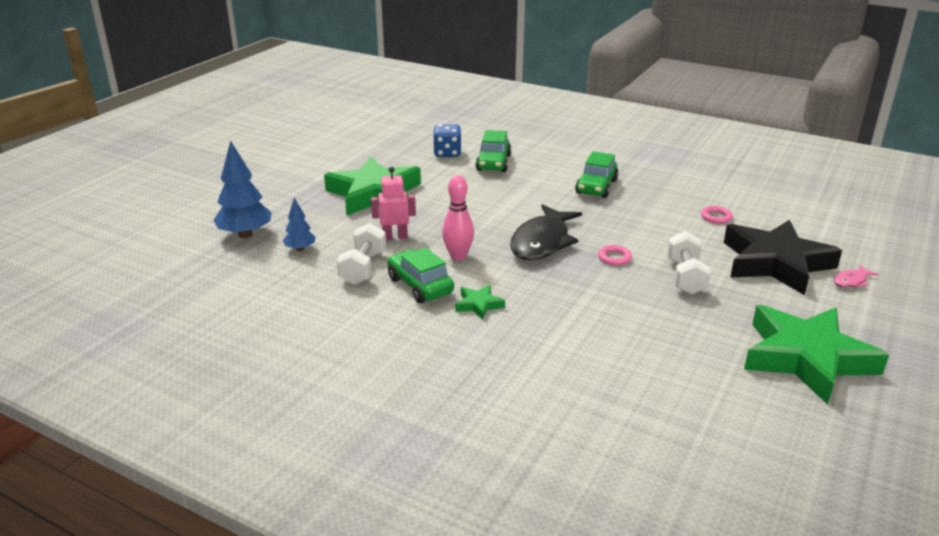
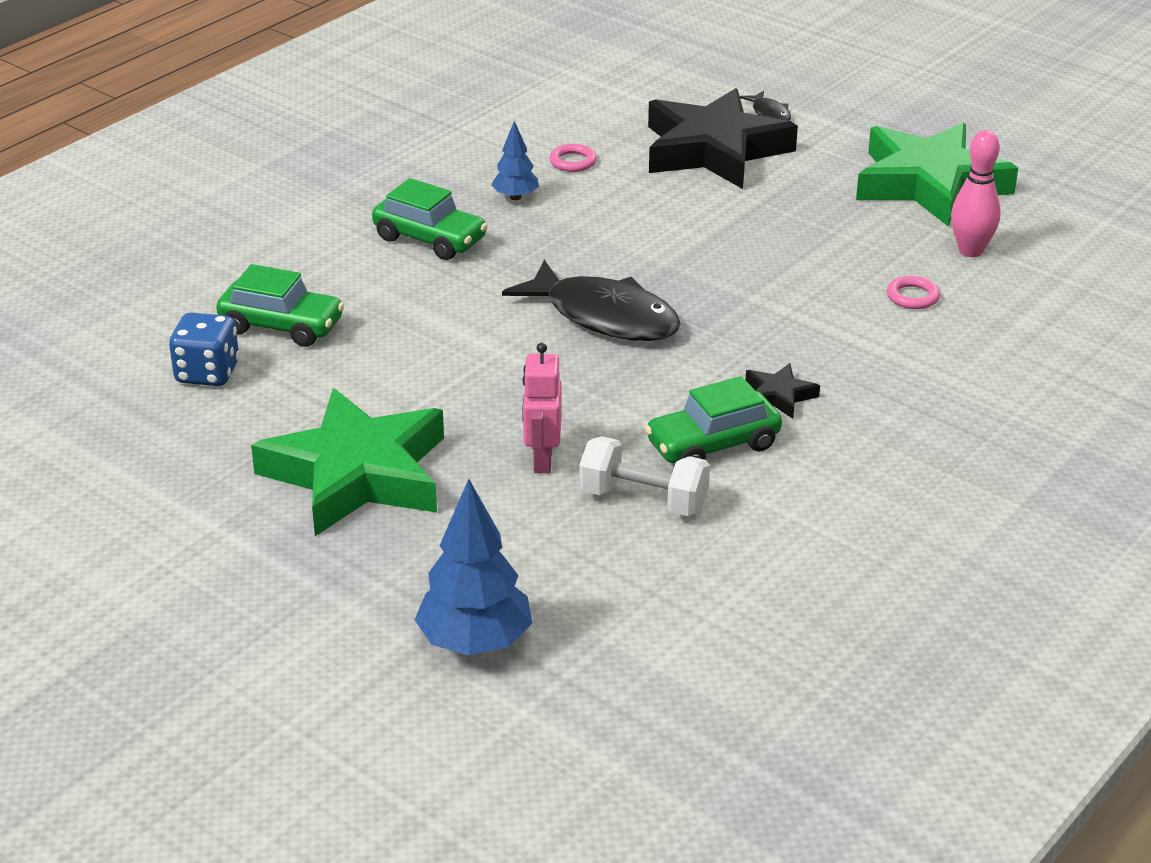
camera: 80 degrees left, 5 degrees up
(300, 249) = (556, 571): blue tree -> blue tree (515, 197)
(458, 256) = (628, 400): pink bowling pin -> pink bowling pin (970, 251)
(479, 305) = (778, 396): green star -> black star
(614, 258) = (670, 264): pink ring -> pink ring (912, 297)
(685, 277) = (735, 220): white dumbbell -> none
(851, 281) = (770, 114): pink fish -> black fish

